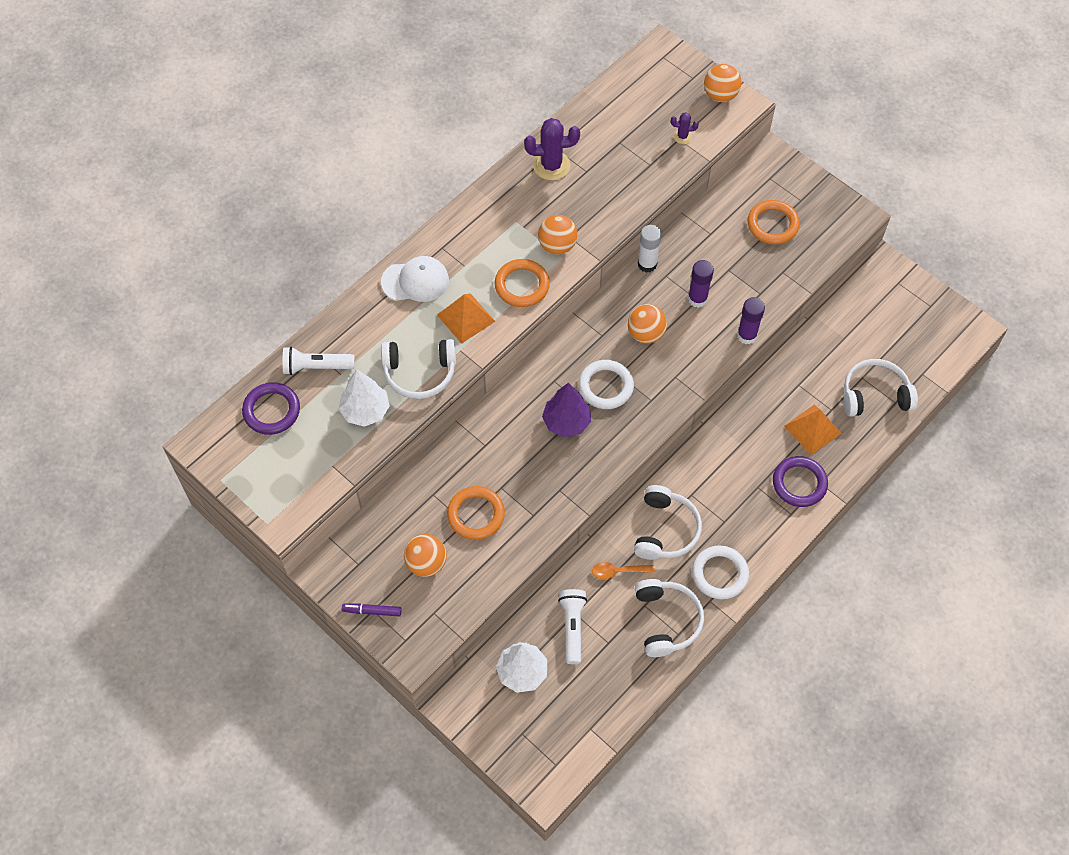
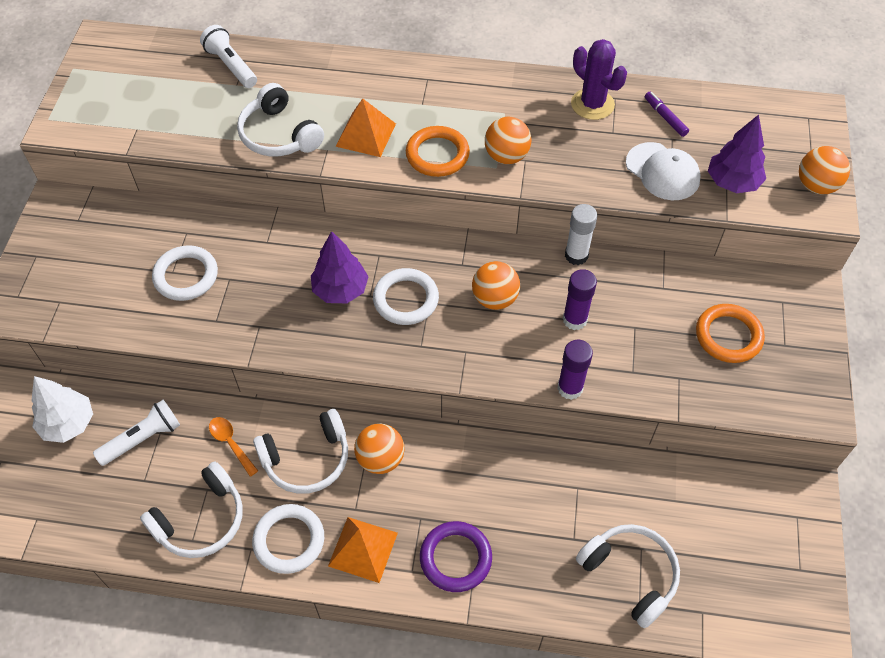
camera: 55 degrees right, 5 degrees down
(271, 410) = (165, 62): purple ring -> none
(365, 410) = (210, 120): white tree -> none
(372, 611) = (34, 256): purple marker -> purple marker (665, 117)
(415, 281) = (375, 80): white cap -> white cap (662, 172)
(426, 563) = (109, 267): orange ball -> orange ball (380, 459)
(476, 515) = (186, 276): orange ring -> white ring
(682, 136) = (732, 182): purple cactus -> purple tree
(812, 429) = (533, 533): orange pyramid -> orange pyramid (363, 549)

